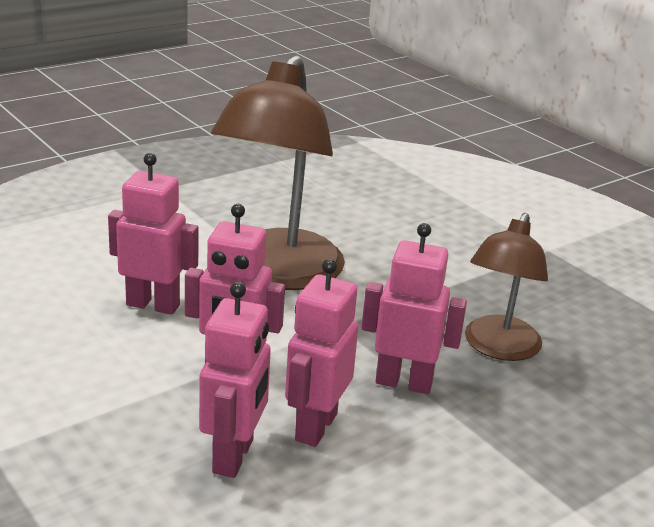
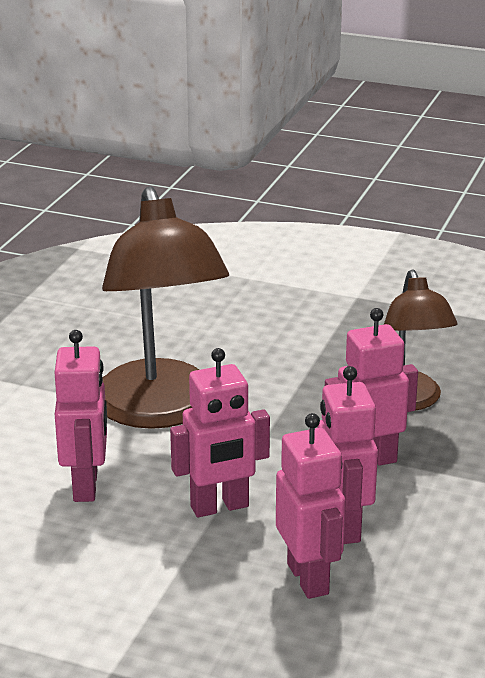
camera: 30 degrees left, 0 degrees up
(153, 305) = (86, 486): pink robot -> pink robot turned 105 degrees clockwise

